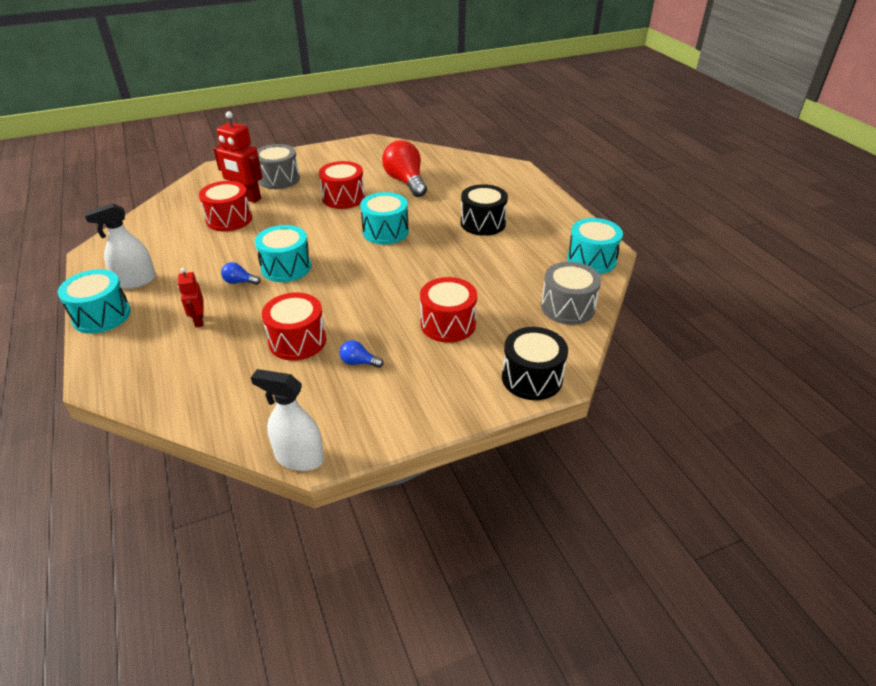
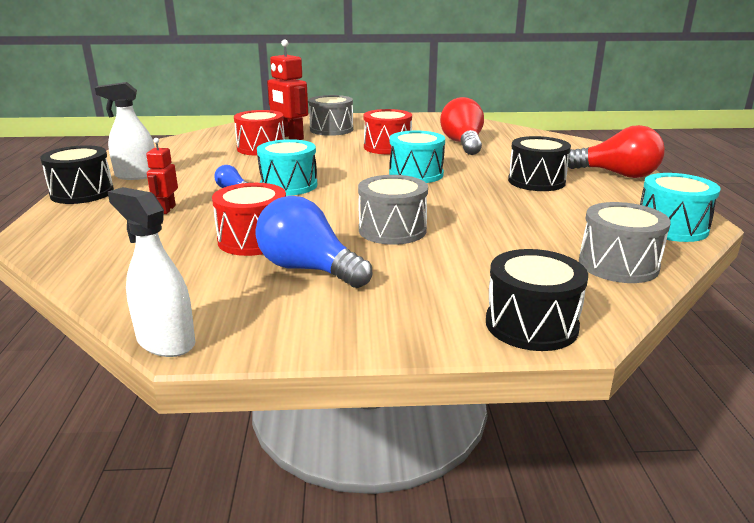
camera: 20 degrees right, 15 degrees down
(101, 315) = (82, 193): turquoise drum -> black drum
(359, 362) = (308, 269): blue light bulb -> blue light bulb, size x2.24
(399, 305) = (392, 230): none -> grey drum
(448, 324) = (442, 255): red drum -> none
(539, 203) = (617, 174): none -> red light bulb

